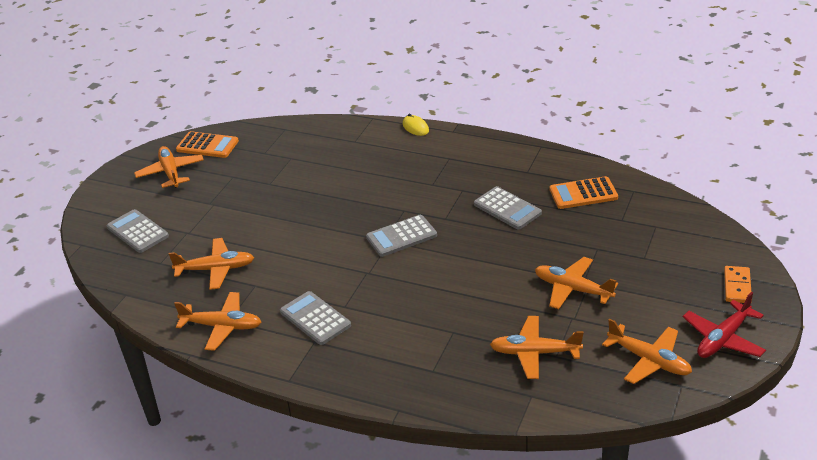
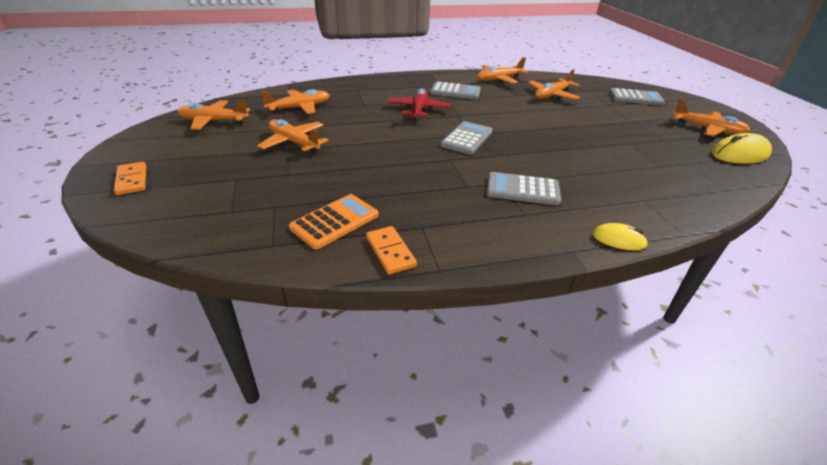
camera: 140 degrees right, 0 degrees up
(207, 145) = (739, 154): orange calculator -> yellow mouse
(507, 209) = (403, 182): grey calculator -> grey calculator (522, 189)
(561, 164) = (390, 252): none -> orange domino
(572, 289) = (294, 142): orange plane -> orange plane turned 135 degrees counterclockwise
(723, 339) = (151, 143): red plane -> red plane (418, 110)

